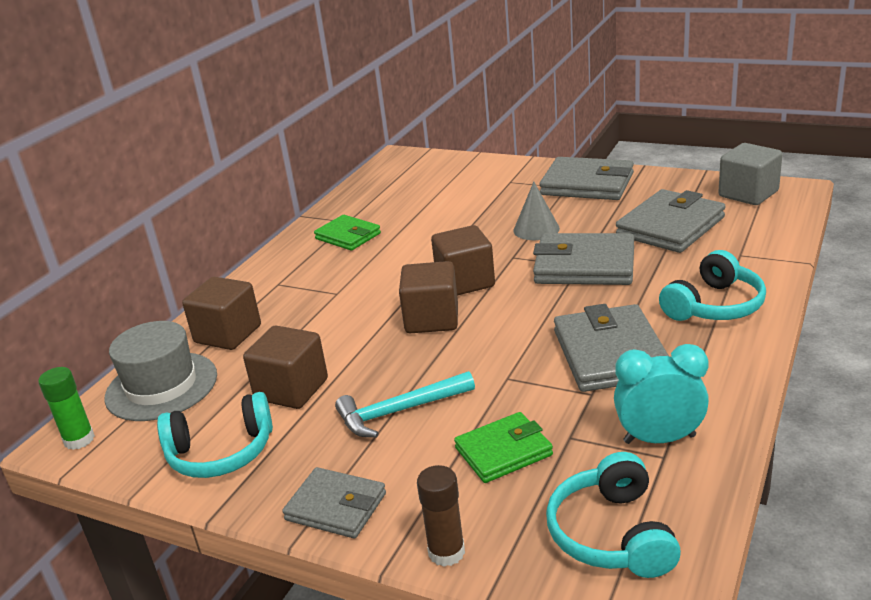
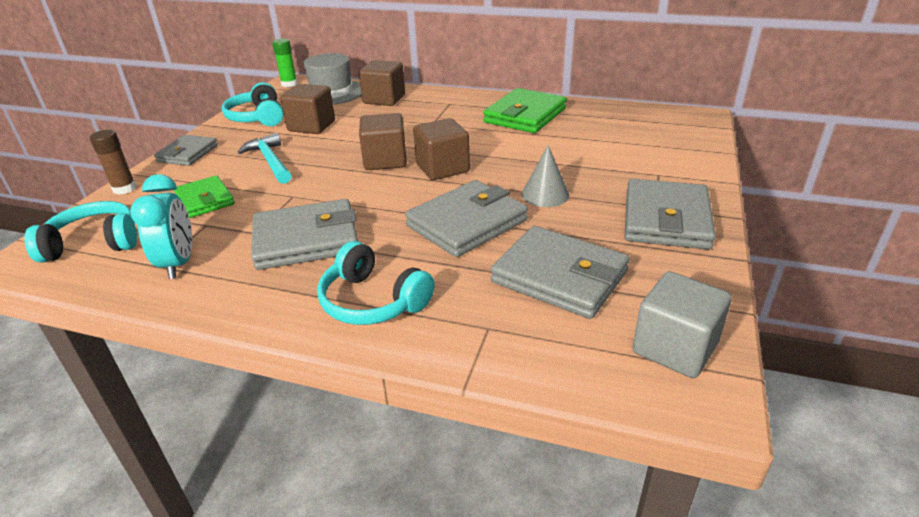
camera: 80 degrees right, 5 degrees up
(348, 236) = (525, 115): green wallet -> green wallet, size x1.60
(584, 266) = (467, 223): grey wallet -> grey wallet turned 45 degrees clockwise

